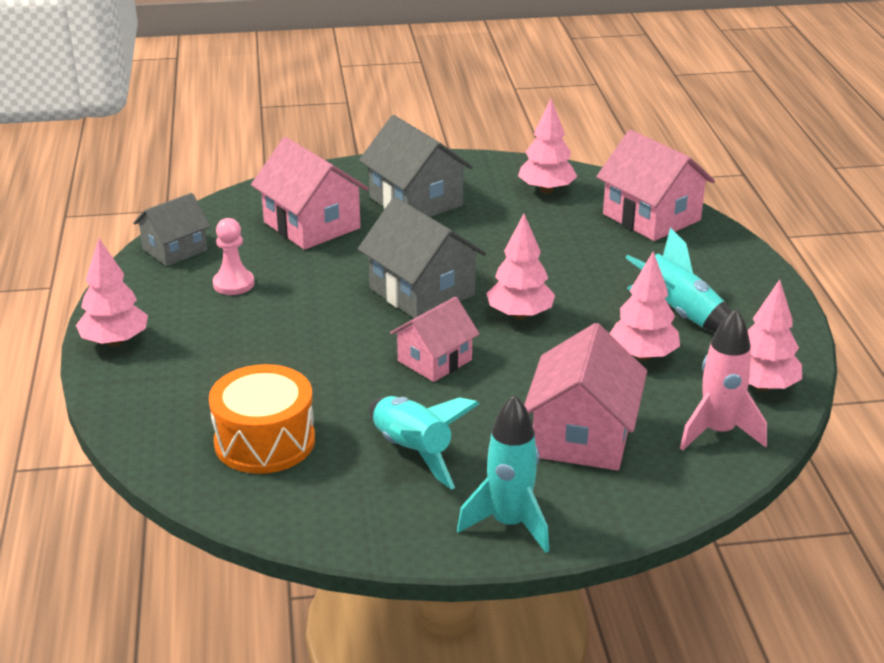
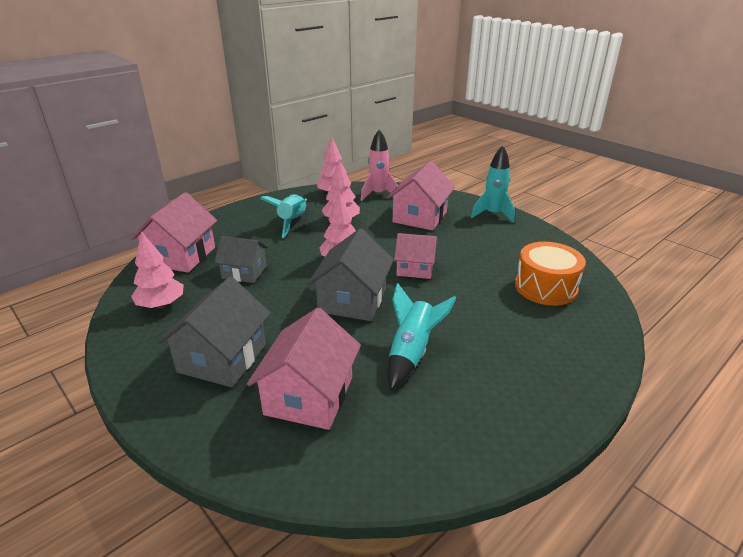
camera: 125 degrees left, 0 degrees up
(115, 341) = (569, 402): pink tree -> none
(175, 250) = (429, 461): grey house -> grey house (244, 272)
(233, 284) = (435, 387): pink pawn -> none
(412, 452) = (488, 247): turquoise rocket -> turquoise rocket (411, 352)
(582, 436) = (420, 217): pink house -> pink house turned 45 degrees counterclockwise

